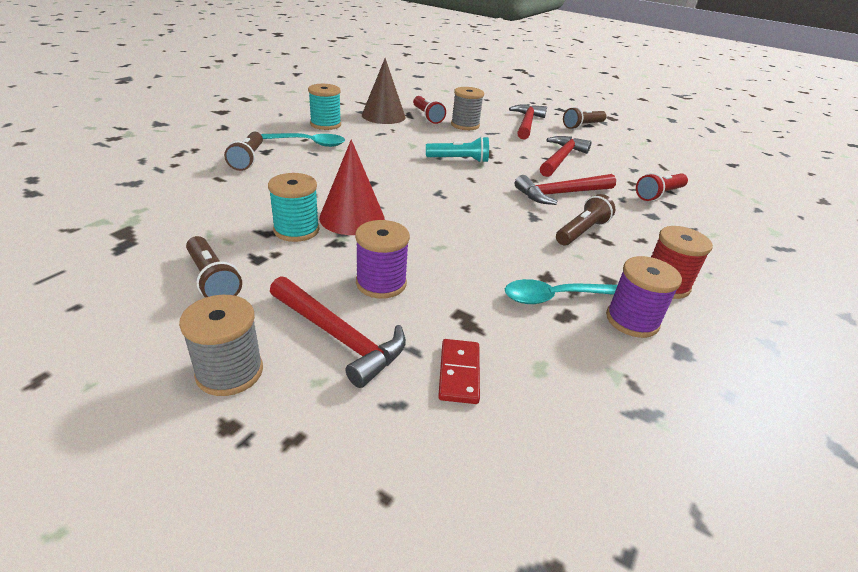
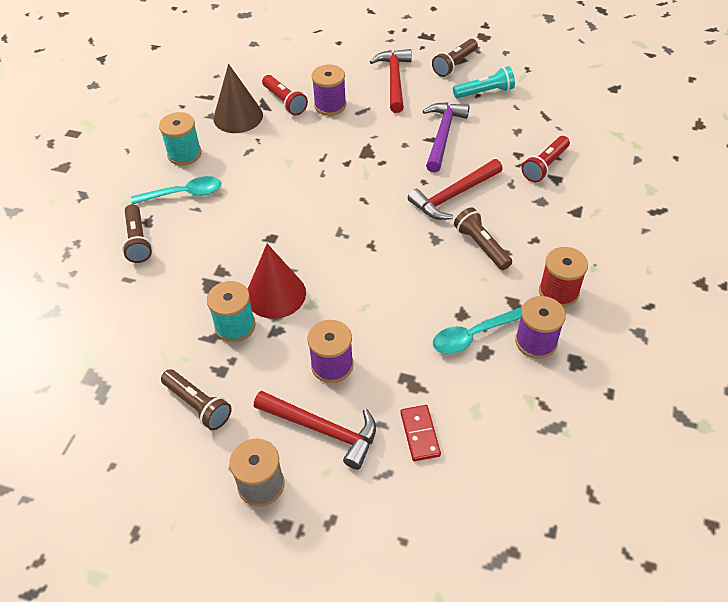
camera: 10 degrees left, 15 degrees up
(459, 160) = (343, 172): turquoise flashlight -> turquoise flashlight (485, 92)
(465, 125) = (330, 105): grey spool -> purple spool
(561, 158) = (442, 135): red hammer -> purple hammer
(582, 231) = (481, 246): brown flashlight -> brown flashlight turned 60 degrees counterclockwise

